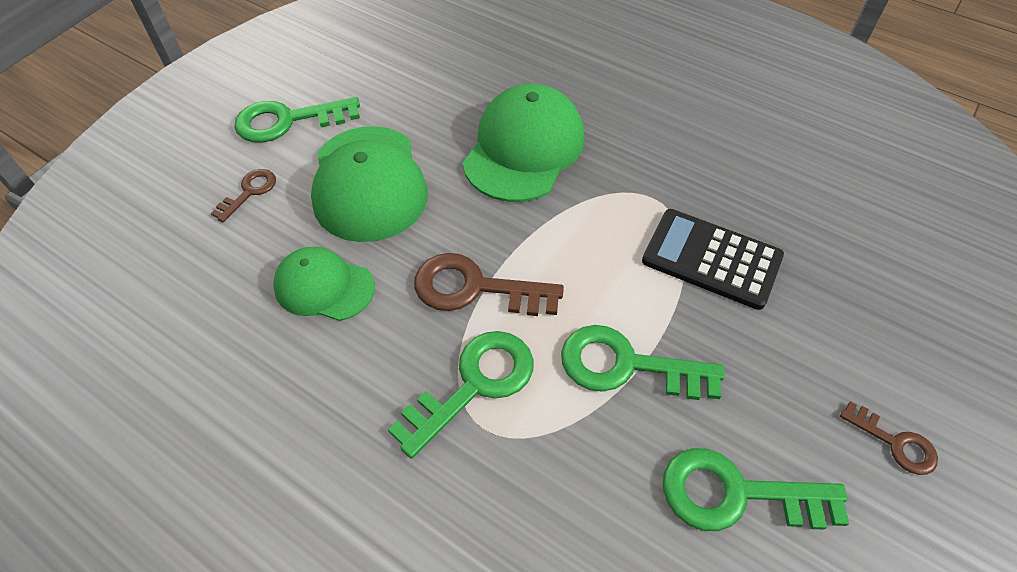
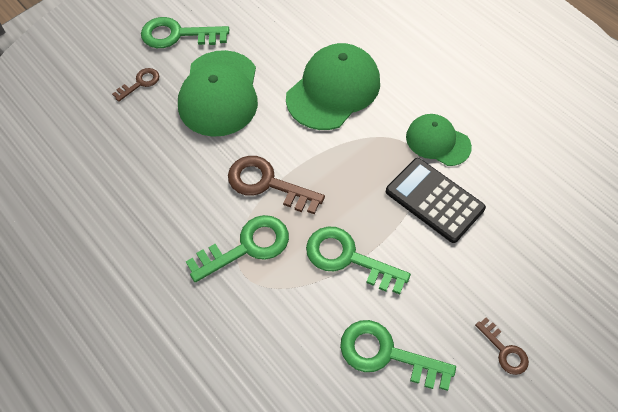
camera: 15 degrees right, 5 degrees up
(324, 286) = (171, 160): green cap -> green cap (437, 141)

